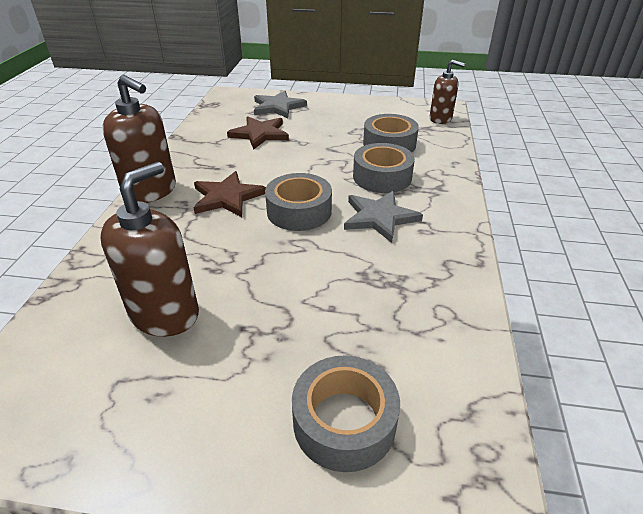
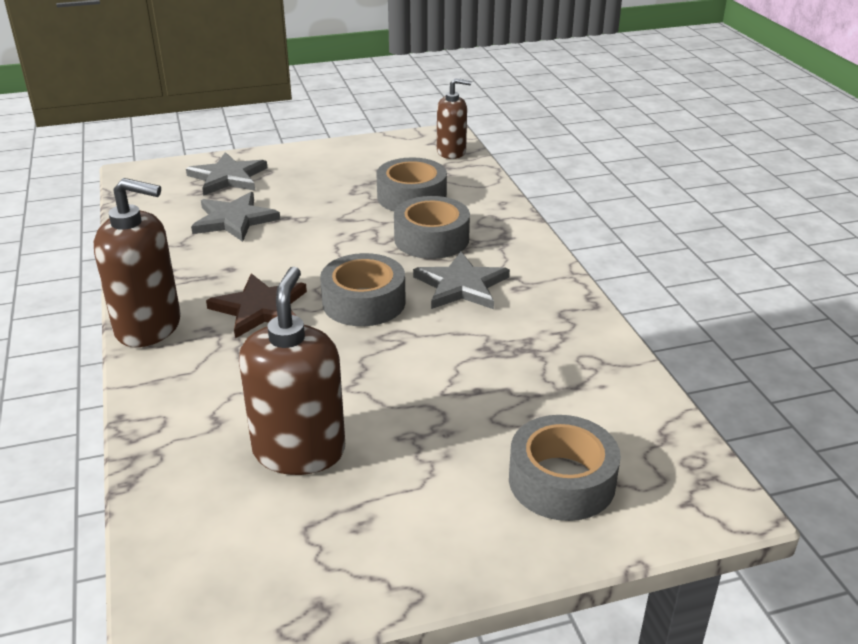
camera: 25 degrees left, 5 degrees down
(260, 134) = (234, 220): brown star -> grey star

